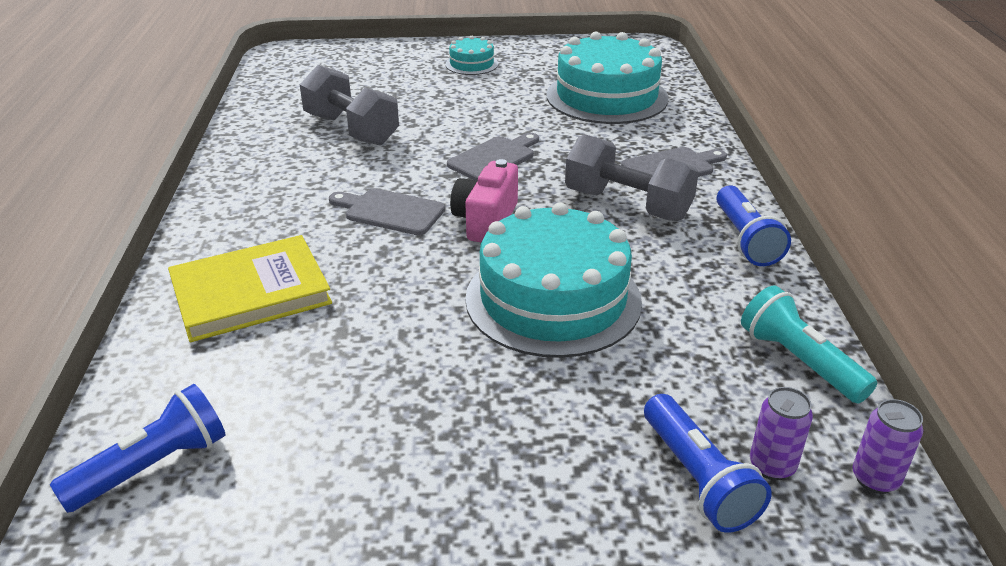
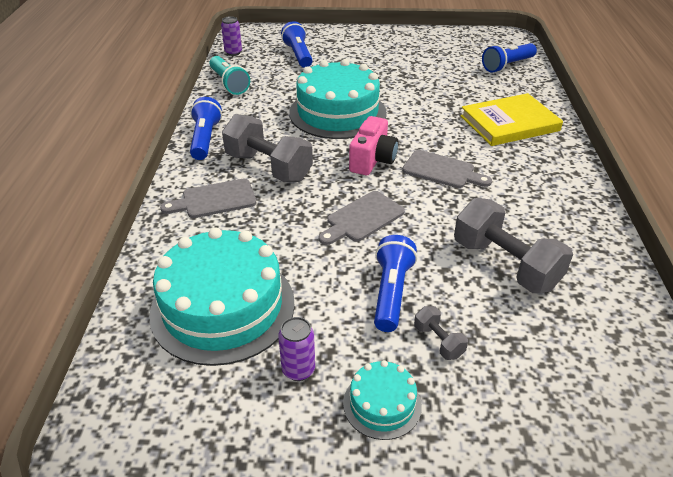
camera: 175 degrees left, 5 degrees up
(427, 88) = (438, 341): none -> grey dumbbell
(464, 109) = (391, 292): none -> blue flashlight
(772, 466) = (268, 56): purple can -> purple can (298, 370)

